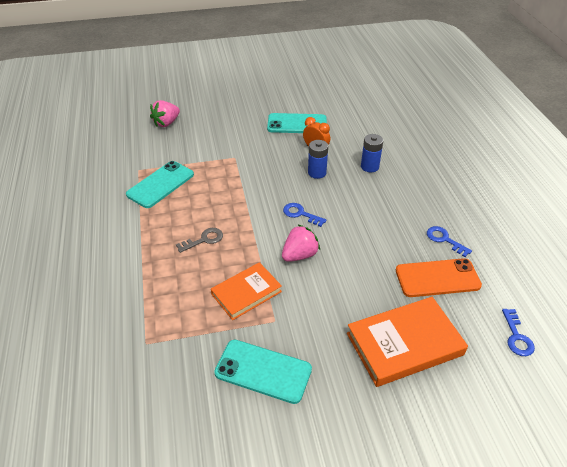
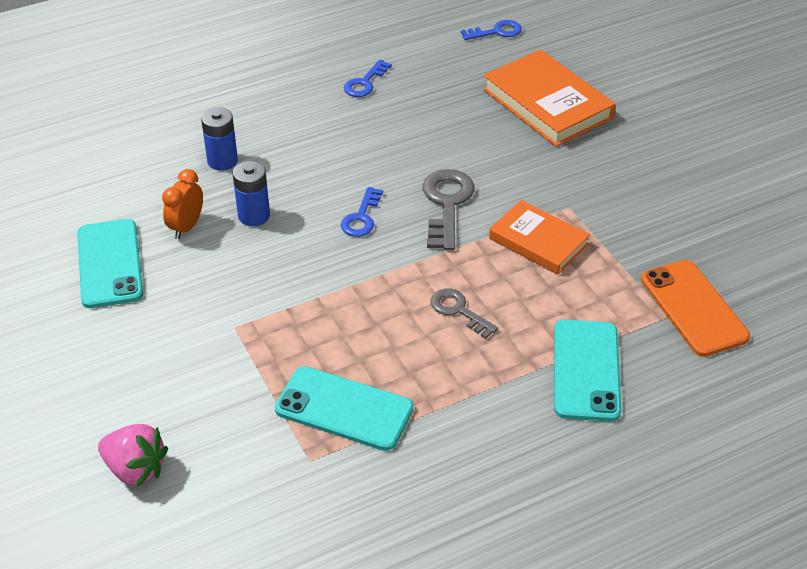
camera: 105 degrees left, 0 degrees up
(263, 371) = (643, 203): turquoise phone -> turquoise phone (586, 370)
(299, 255) = (447, 204): pink strawberry -> grey key
(437, 278) = (435, 86): orange phone -> orange phone (693, 308)

